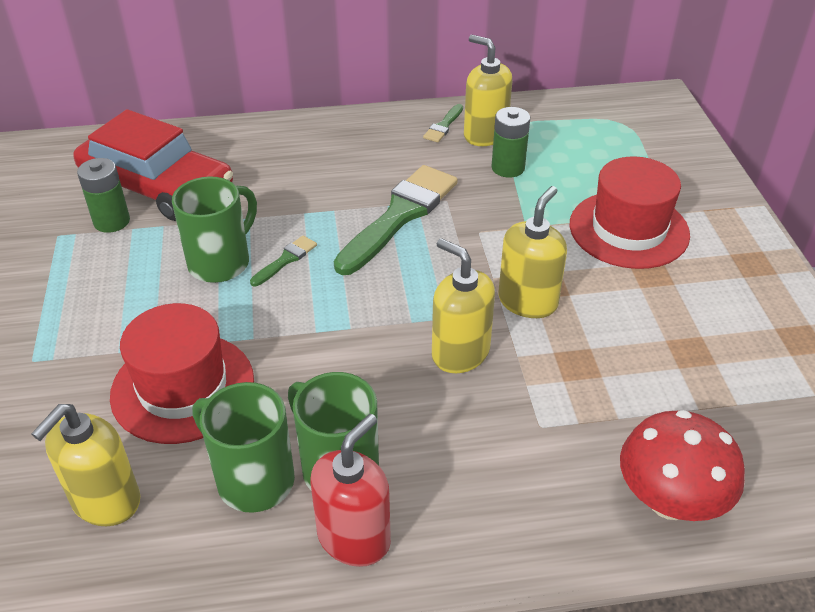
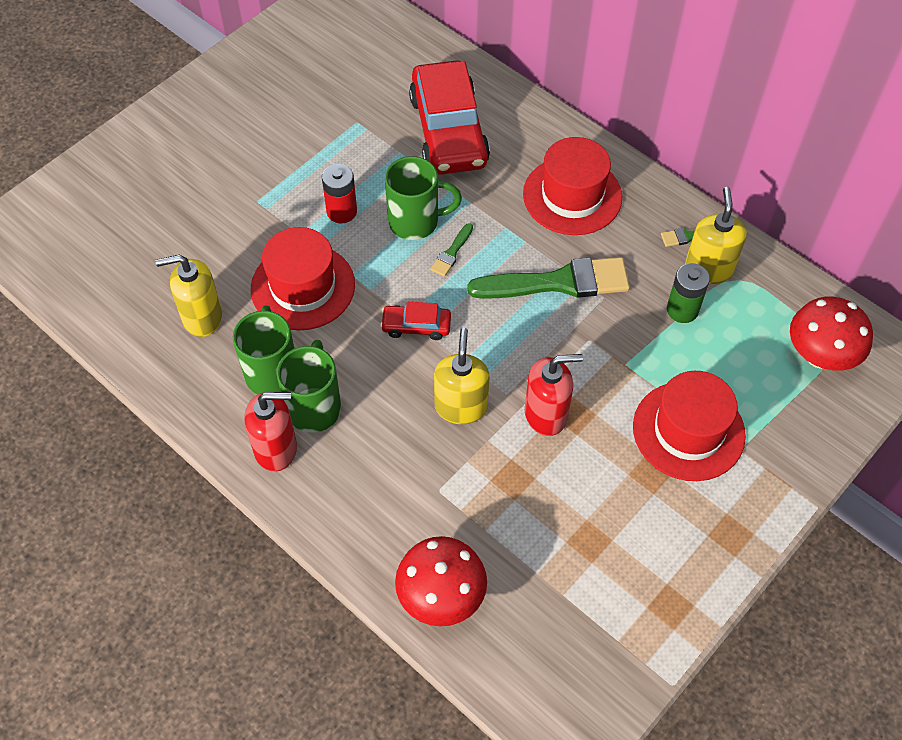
camera: 50 degrees right, 15 degrees up
(112, 221) = (394, 136): green battery -> none
(138, 305) = (341, 211): none -> red battery
(286, 260) = (451, 253): green brush -> green brush turned 120 degrees clockwise
(324, 160) = (572, 196): none -> red hat
(335, 330) = (416, 326): none -> red car
(528, 301) = (546, 414): yellow soap dispenser -> red soap dispenser
(624, 129) = (820, 355): none -> red mushroom

